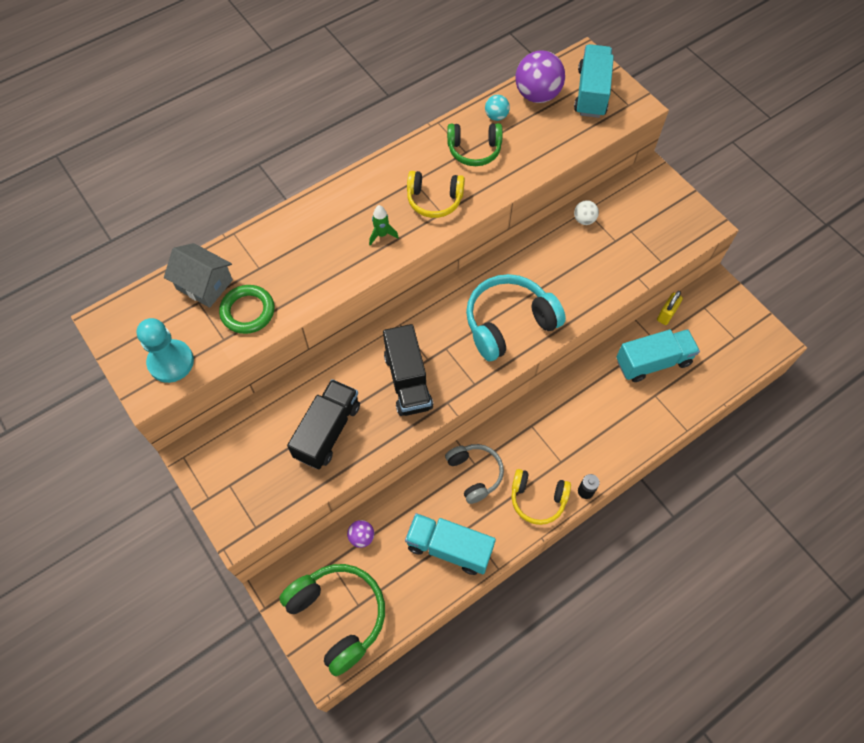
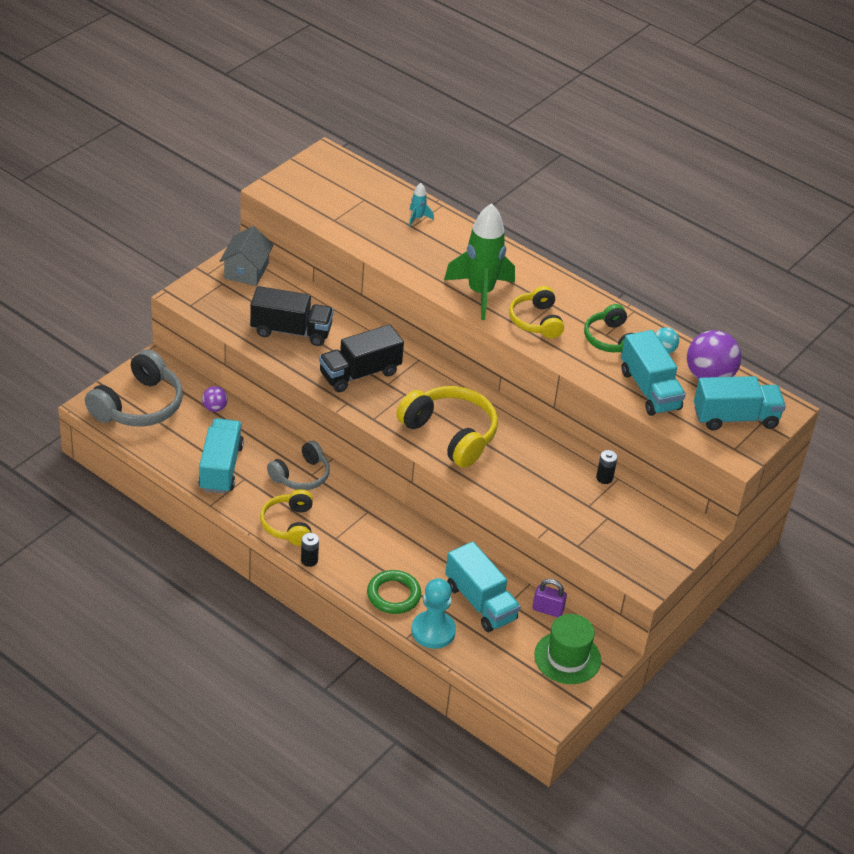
camera: 70 degrees right, 20 degrees down
(171, 362) = (302, 196): turquoise pawn -> turquoise pawn (433, 631)
(204, 284) = (382, 199): grey house -> grey house (246, 271)
(248, 260) = (417, 218): none -> turquoise rocket
(248, 311) = (366, 228): green ring -> green ring (393, 595)
(338, 616) = (139, 405): green headphones -> grey headphones
(382, 235) = (480, 293): green rocket -> green rocket, size x2.43
(508, 323) = (450, 434): turquoise headphones -> yellow headphones
(546, 141) = (650, 390): none -> turquoise truck
(584, 220) = (604, 478): white ball -> black battery
(666, 314) = (547, 610): yellow padlock -> purple padlock
(719, 315) = (567, 657): none -> green hat

